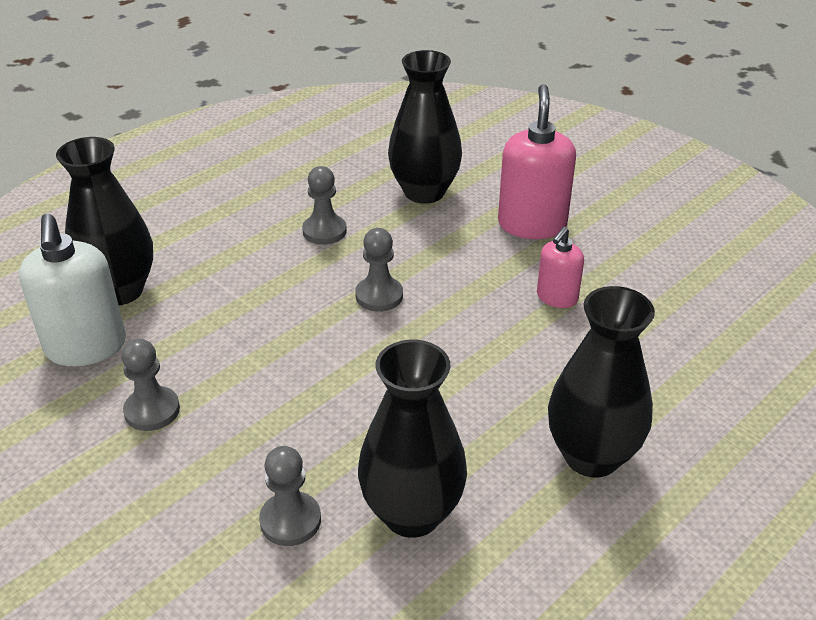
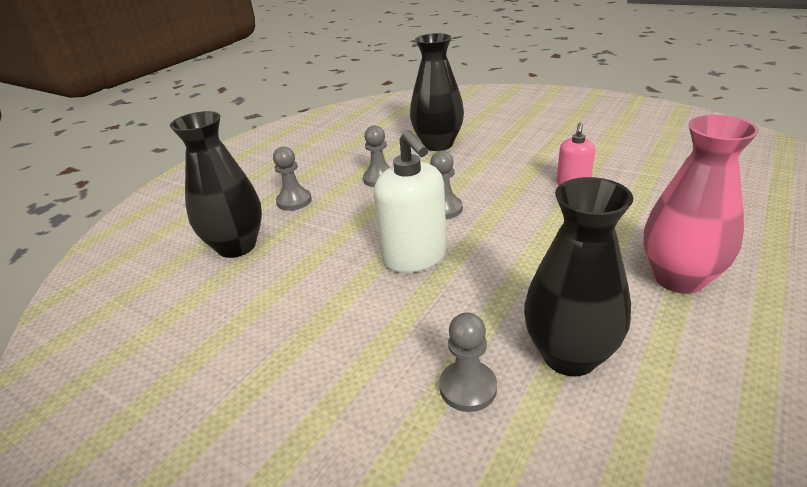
camera: 10 degrees left, 5 degrees down
(86, 347) = (222, 291): white soap dispenser -> white soap dispenser (415, 257)
(152, 410) = (300, 326): grey pawn -> grey pawn (294, 201)
(532, 224) = (524, 148): pink soap dispenser -> none
(591, 456) = (678, 278): black vase -> pink vase

